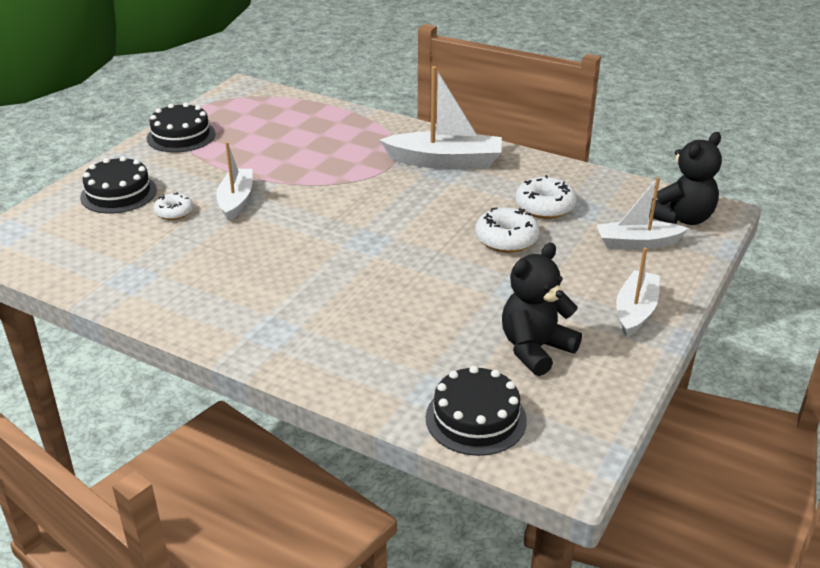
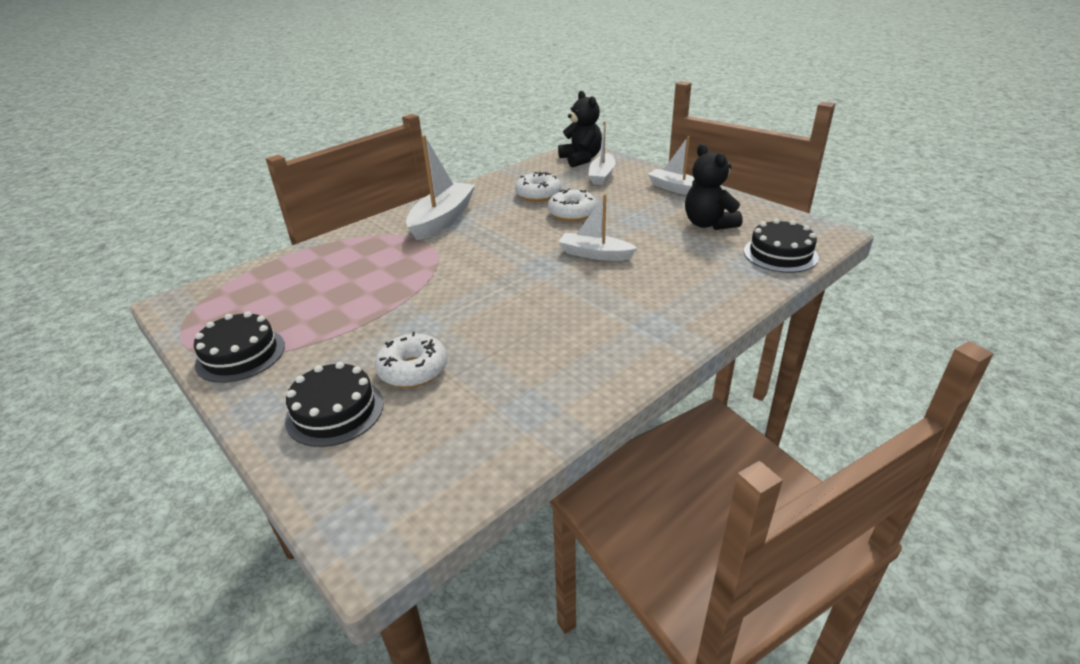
camera: 70 degrees left, 0 degrees up
(174, 212) = (413, 370): white donut -> white donut, size x1.58
(236, 201) = (421, 327): white boat -> white boat (595, 254)

